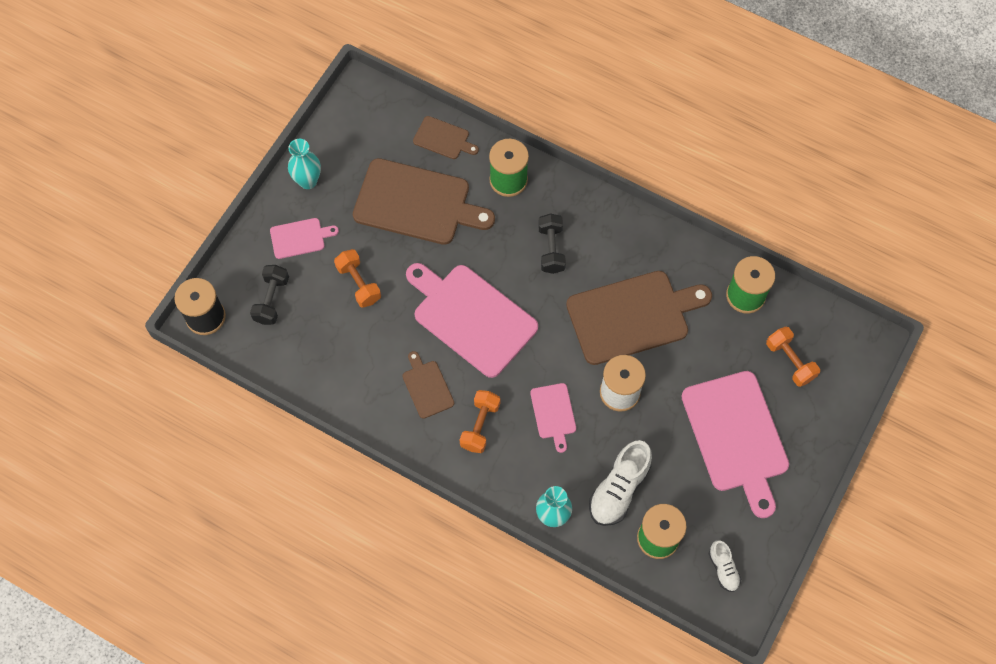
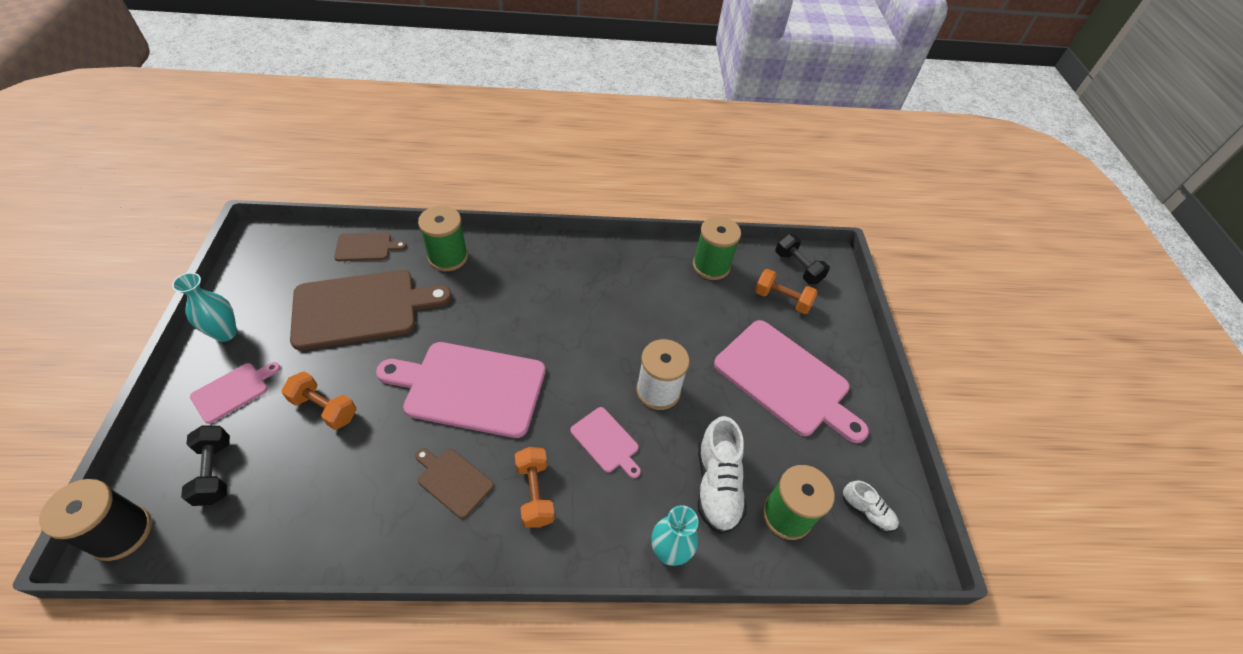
camera: 35 degrees left, 15 degrees down
(551, 249) = (519, 296): black dumbbell -> black dumbbell (797, 267)
(632, 316) = (627, 320): brown cutting board -> none

